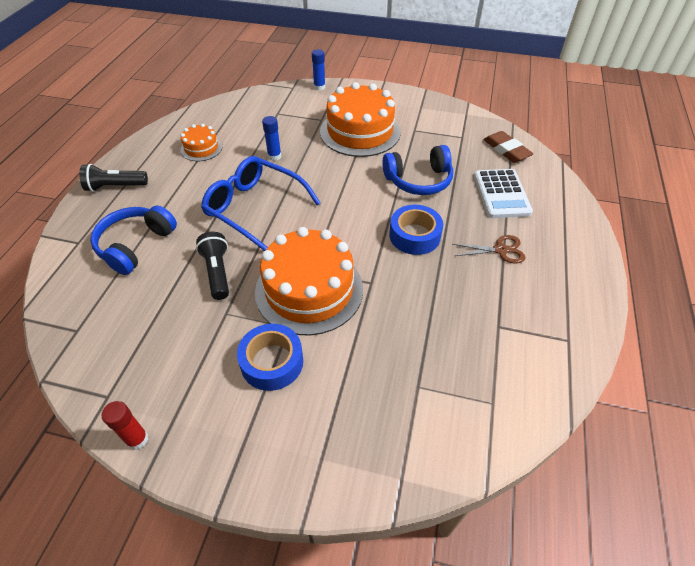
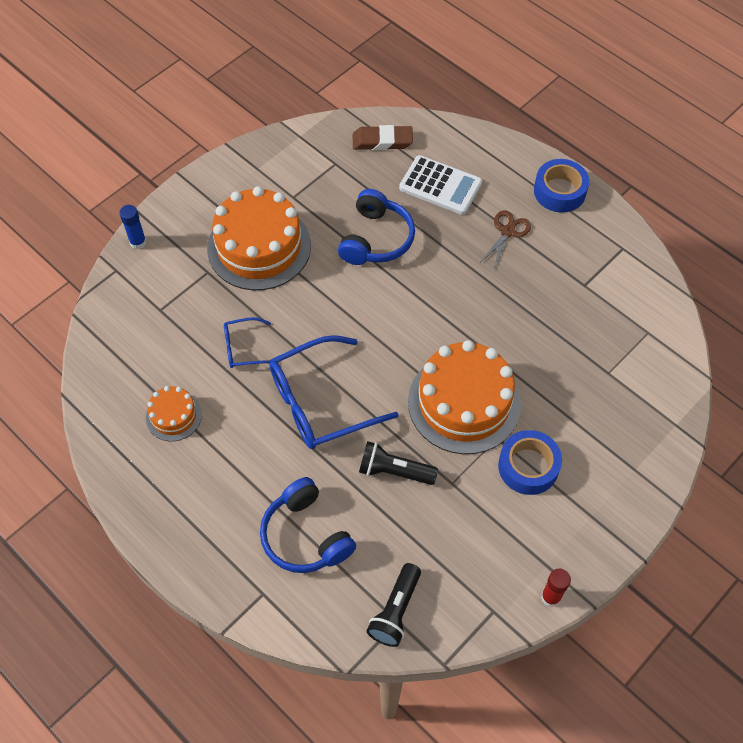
camera: 60 degrees left, 10 degrees up
(115, 187) = (185, 530): black flashlight -> black flashlight (395, 611)
(274, 156) = (244, 348): blue glue stick -> blue glasses
(414, 235) = (449, 285): blue tape -> blue tape (559, 191)

